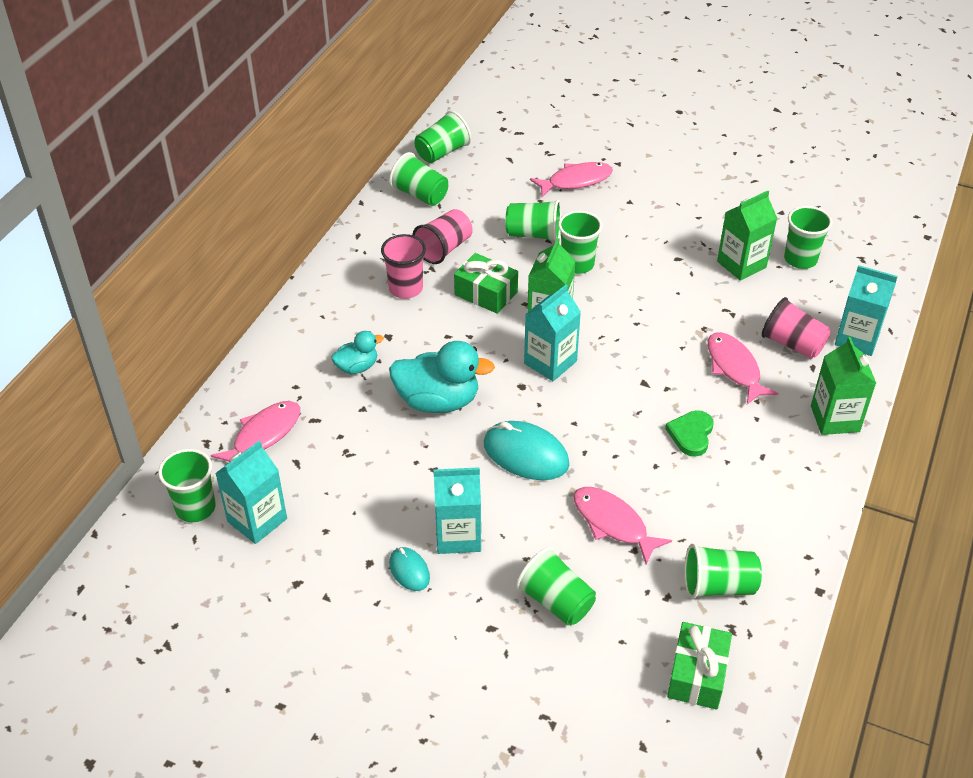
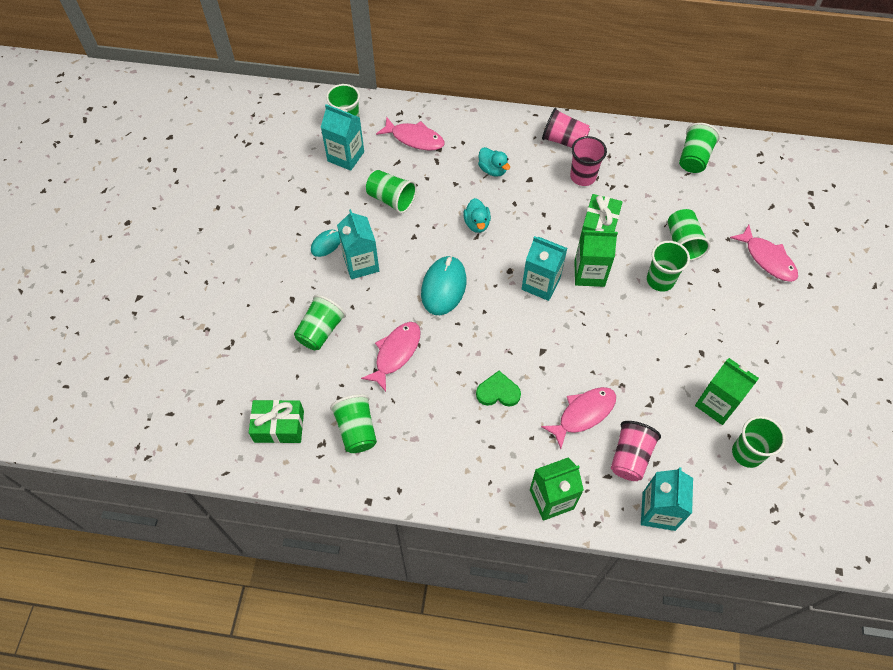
camera: 75 degrees right, 15 degrees up
(438, 401) = (477, 224): turquoise duck -> turquoise duck, size x0.55
(442, 152) = (755, 159): green cup -> green cup (391, 199)
(444, 249) = (637, 189): pink cup -> pink cup (564, 140)

